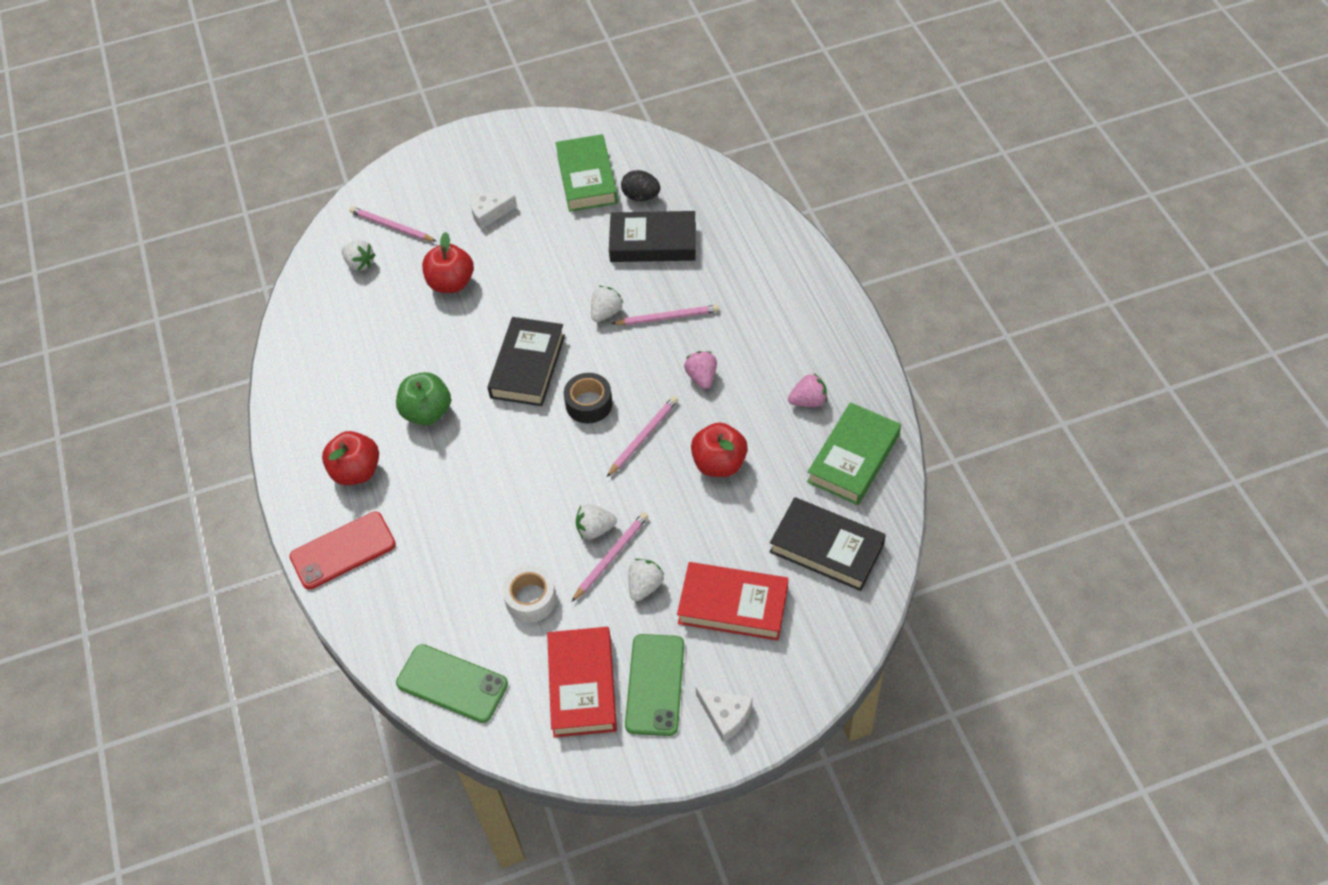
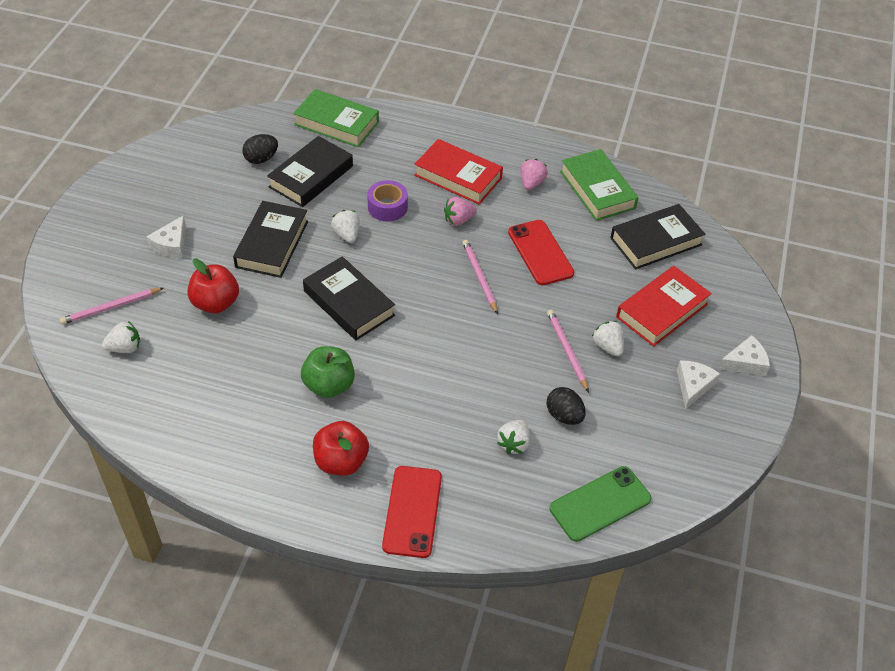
camera: 60 degrees left, 5 degrees down
(531, 599) = (564, 416): white tape -> black egg
(548, 272) = (272, 244): none -> black book
(582, 685) = (663, 426): red book -> red book (458, 177)
(587, 178) = (207, 175): green book -> green book (336, 123)
(589, 404) = (420, 289): black tape -> none
(595, 529) = (535, 346): white strawberry -> white strawberry (513, 444)
(655, 684) = (693, 386): green phone -> white cheese
(667, 317) = (387, 207): pink pencil -> purple tape
(701, 377) = (458, 220): pink strawberry -> pink strawberry turned 45 degrees counterclockwise
(719, 463) = (540, 252): red apple -> red phone

